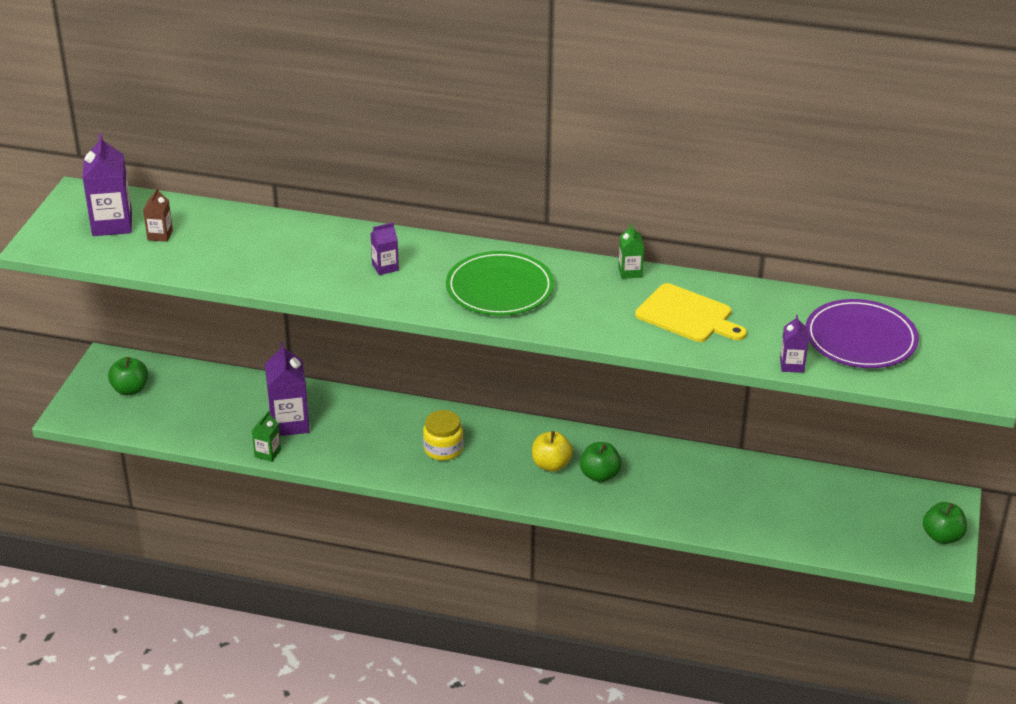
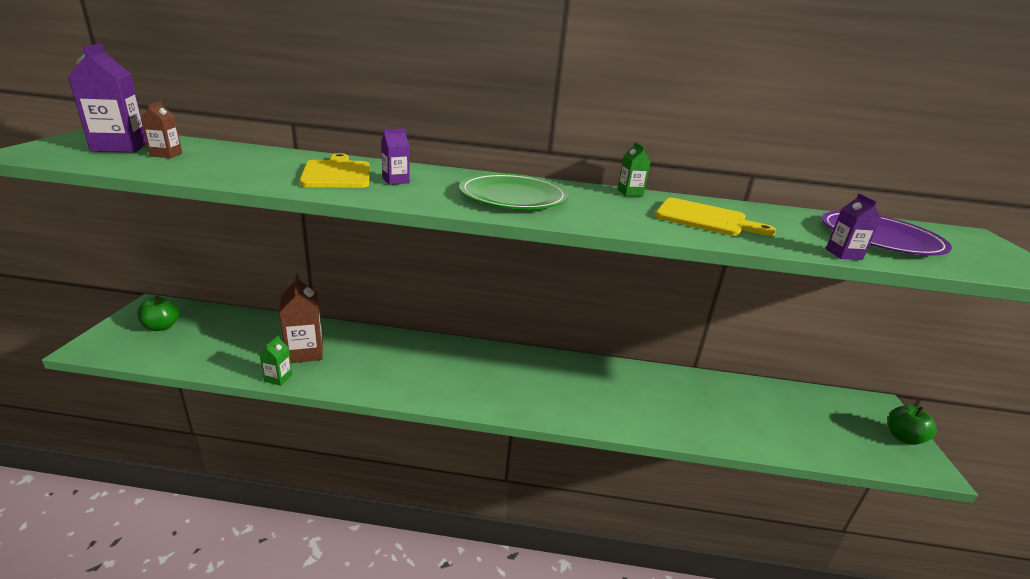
camera: 10 degrees left, 10 degrees down
(289, 423) = (305, 352): purple carton -> brown carton
(327, 258) = (337, 173): none -> yellow cutting board
(443, 449) = (446, 371): yellow jar -> none
(551, 465) = (544, 383): yellow apple -> none
(600, 475) = (589, 391): green apple -> none

